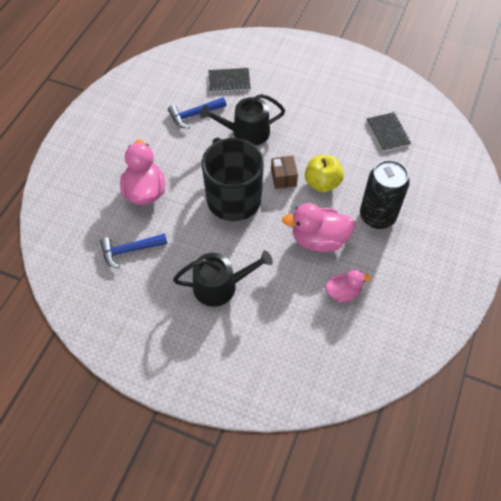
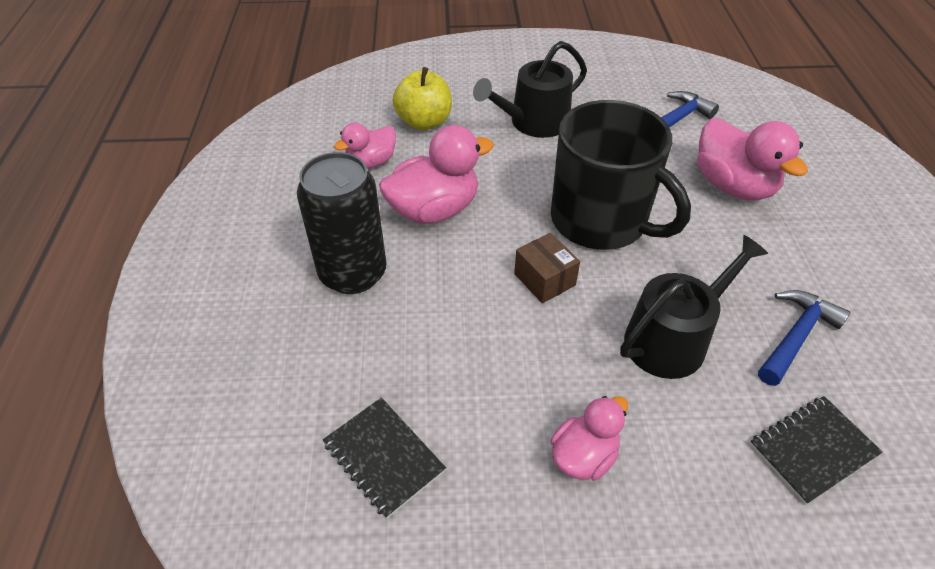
camera: 155 degrees right, 10 degrees down
(312, 108) = (584, 456): none -> pink duck
(322, 183) = (472, 294): yellow apple -> yellow apple (424, 122)

